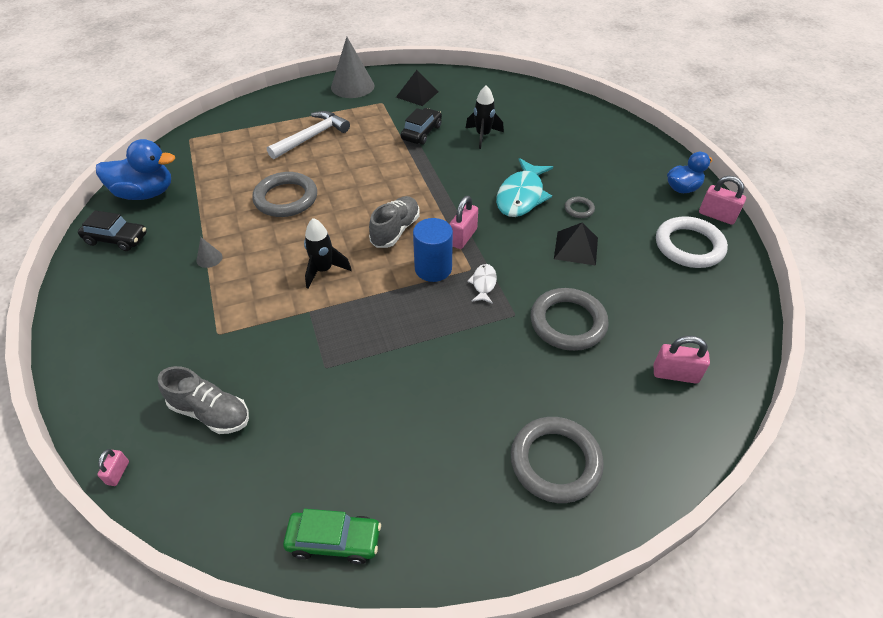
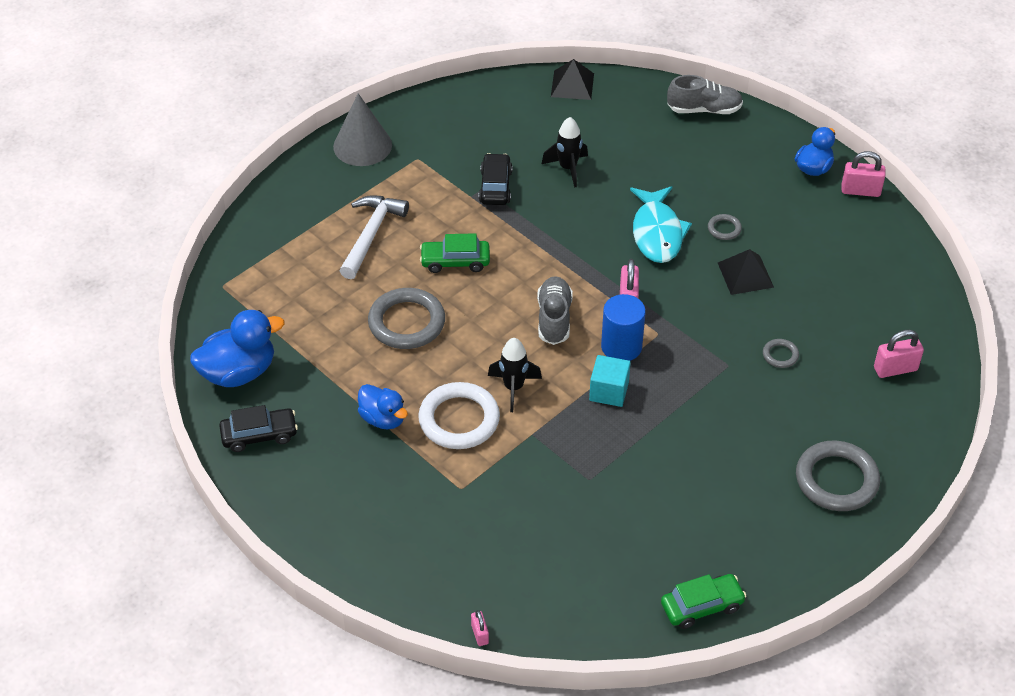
camera: 25 degrees left, 0 degrees up
(209, 258) = (383, 419): grey cone -> blue duck
(210, 412) = (517, 557): grey shoe -> grey shoe (704, 110)
(354, 170) = (455, 261): none -> green car
(397, 300) = (609, 391): none -> turquoise cube
(417, 94) = (451, 133): black pyramid -> black pyramid (572, 85)
(483, 284) = (680, 345): white fish -> none
(568, 322) = (780, 355): grey ring -> grey ring, size x0.46
(689, 246) = (850, 235): white ring -> white ring (459, 420)

